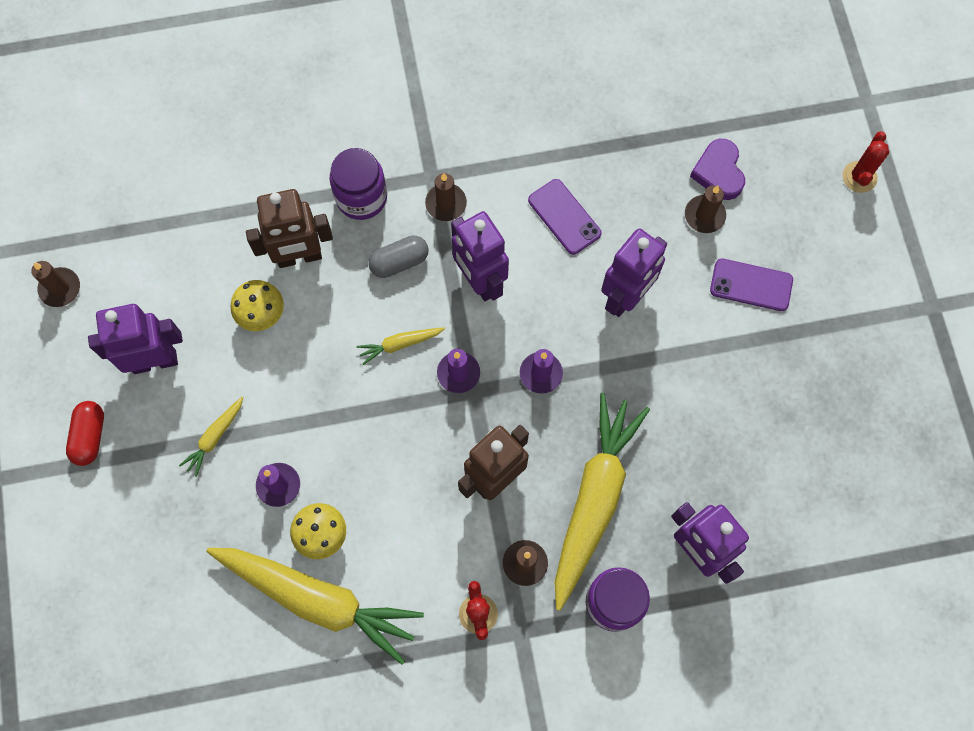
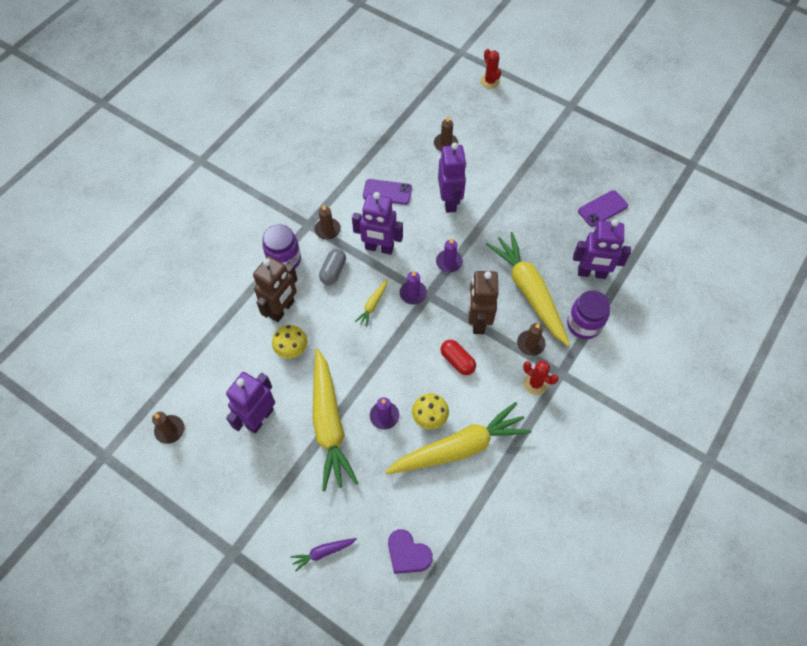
camera: 45 degrees left, 10 degrees down
(73, 567) = (323, 552): none -> purple carrot
(90, 436) = (263, 483): red capsule -> red capsule (457, 361)
(215, 437) = (329, 424): yellow carrot -> yellow carrot, size x2.37
(718, 172) = (432, 123): purple heart -> purple heart (408, 554)
(751, 285) = (494, 154): purple phone -> purple phone (602, 208)

